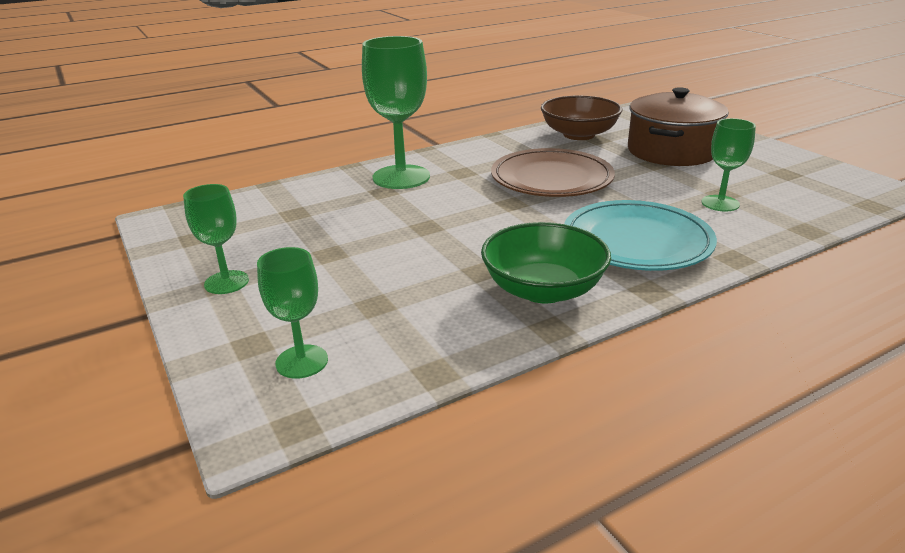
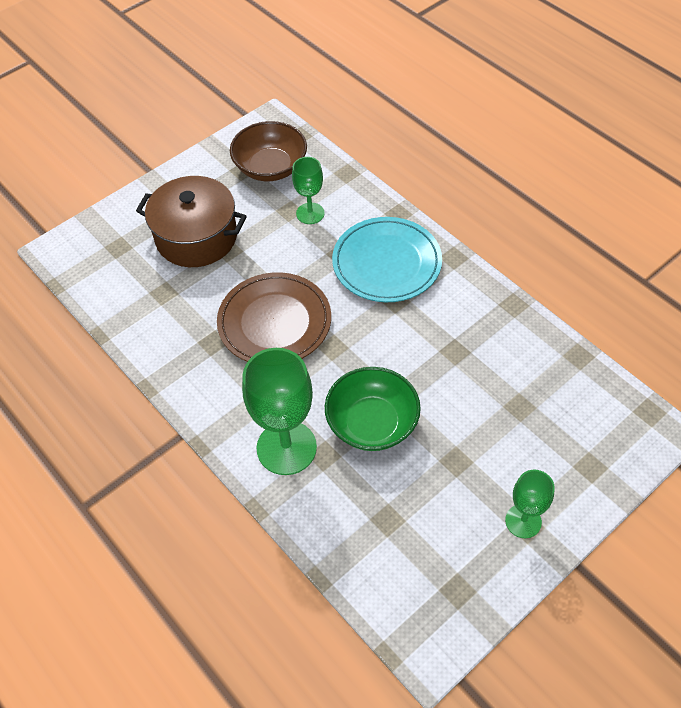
camera: 100 degrees left, 25 degrees up
(302, 361) = (596, 429): green goblet -> none
(543, 289) = (470, 312): green bowl -> green bowl (372, 423)
(579, 134) = (150, 308): brown bowl -> brown bowl (270, 167)

